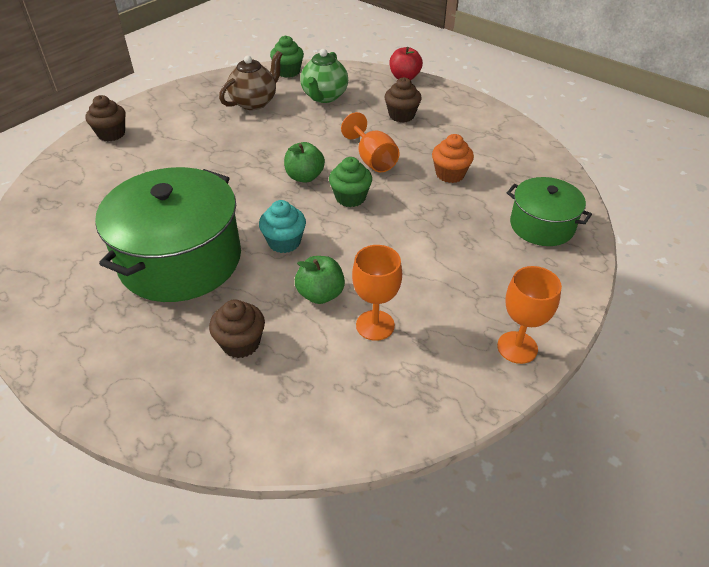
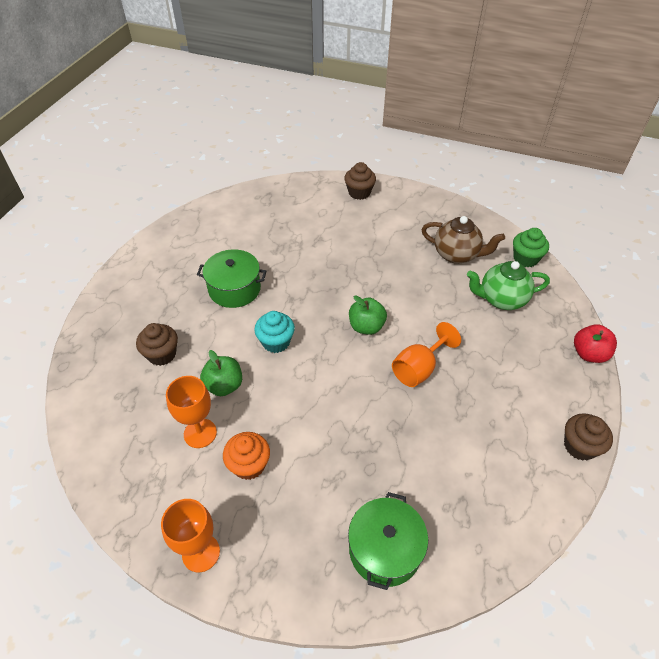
camera: 70 degrees right, 5 degrees up
(180, 259) = (234, 289): green pot -> green pot, size x0.56
(350, 198) = (353, 368): green cupcake -> none
(401, 115) = (511, 371): brown cupcake -> brown cupcake (579, 446)
(450, 174) = (430, 441): orange cupcake -> orange cupcake (249, 465)

